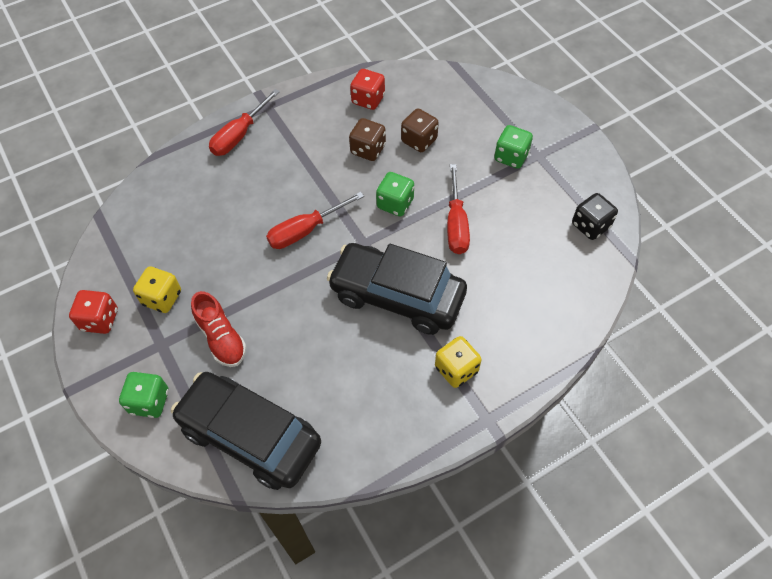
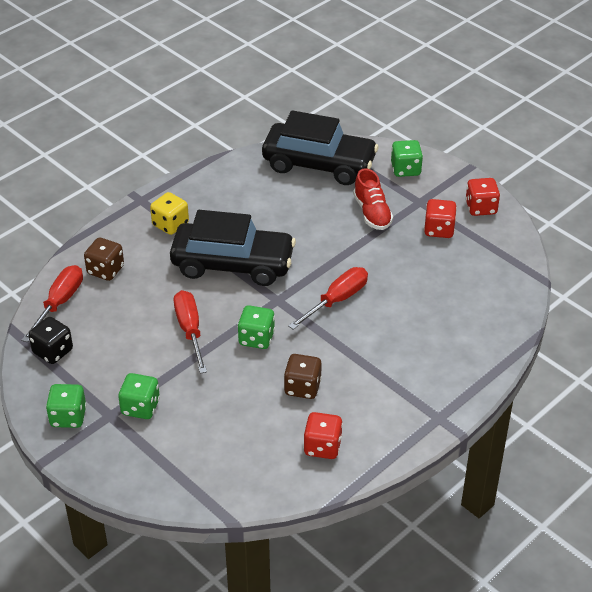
camera: 165 degrees right, 15 degrees down
(162, 298) = (439, 230): yellow dice -> red dice
(221, 338) = (372, 213): red shoe -> red shoe turned 150 degrees counterclockwise
(239, 135) = (451, 378): red screwdriver -> red screwdriver (59, 303)
(419, 140) = (248, 407): brown dice -> brown dice (105, 270)
(574, 159) = (68, 417): none -> green dice

